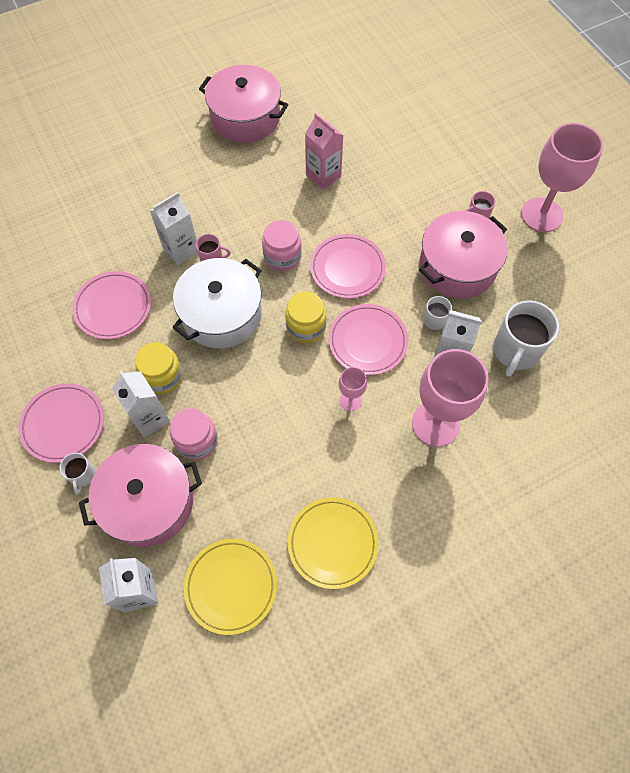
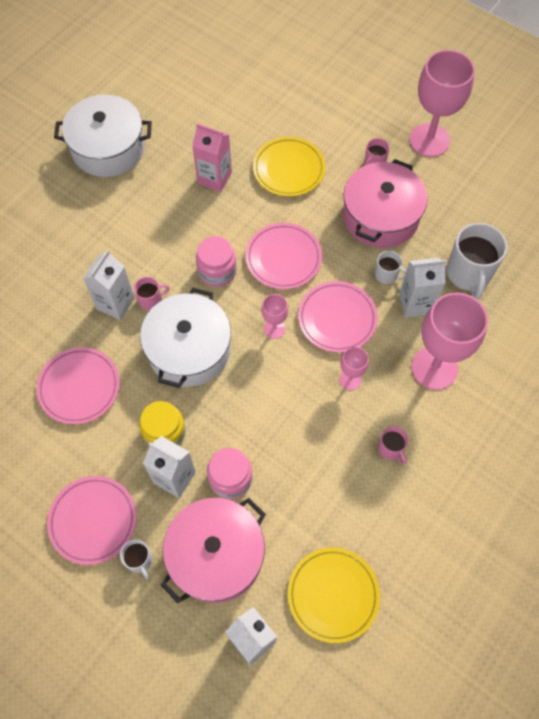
camera: 25 degrees left, 0 degrees up
(245, 117) = (108, 148): pink pot -> white pot
(306, 327) = (274, 329): yellow jar -> pink goblet
(332, 543) = (401, 514): yellow plate -> yellow plate (289, 169)
(354, 479) = (391, 449): none -> pink mug

